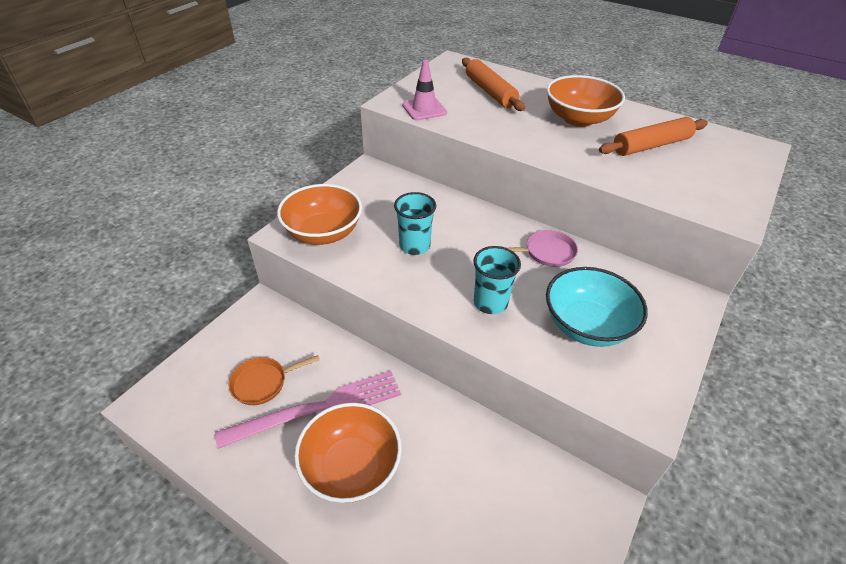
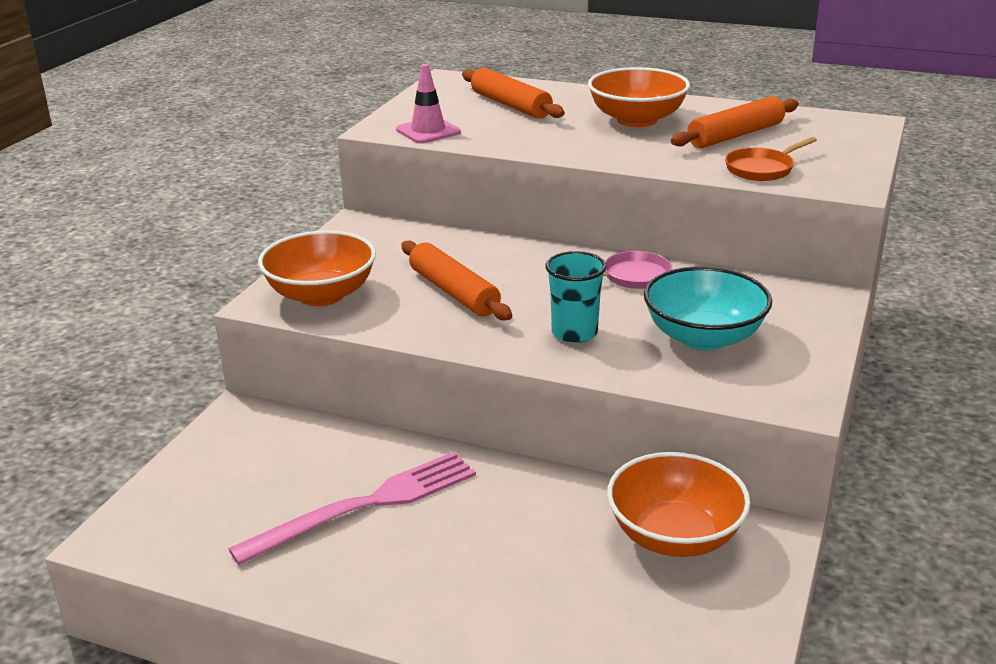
camera: 10 degrees left, 15 degrees down
(263, 383) = (276, 492): orange pan -> orange pan (762, 169)
(351, 467) = (433, 554): orange bowl -> orange bowl (674, 536)
(414, 246) = (454, 292): turquoise cup -> orange rolling pin

